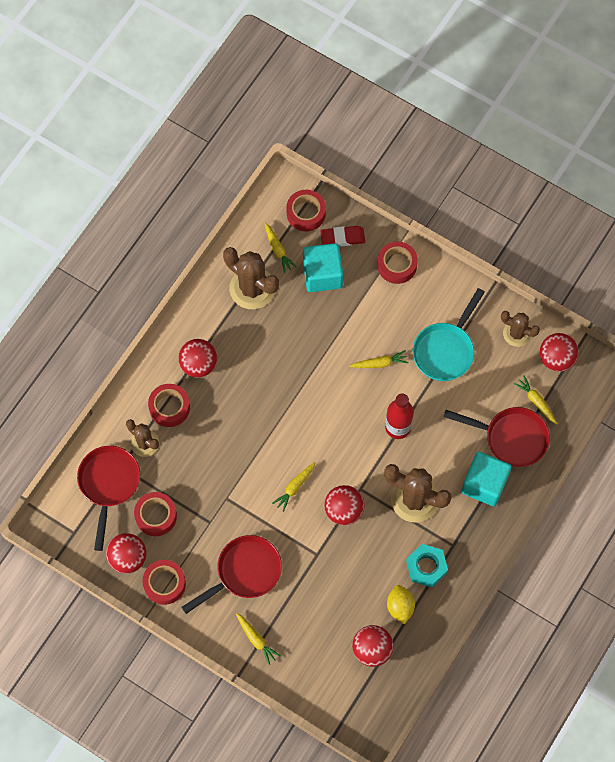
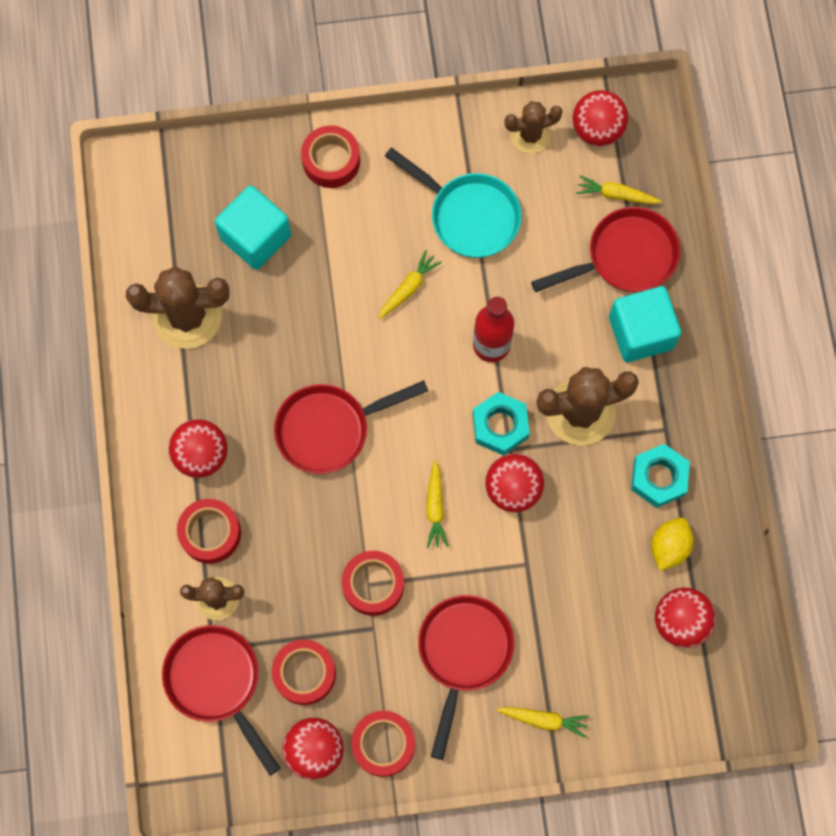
camera: 40 degrees left, 5 degrees up
(275, 403) = (329, 429): none -> red pan
(278, 250) = (179, 248): yellow carrot -> none
(306, 213) = (175, 181): red tape -> red tape (373, 585)
(342, 238) = (242, 177): red eraser -> none
(365, 473) = (500, 426): none -> turquoise nut
(400, 607) = (669, 547): yellow lemon -> yellow lemon turned 75 degrees clockwise
(445, 350) = (469, 215): turquoise pan -> turquoise pan turned 45 degrees counterclockwise

